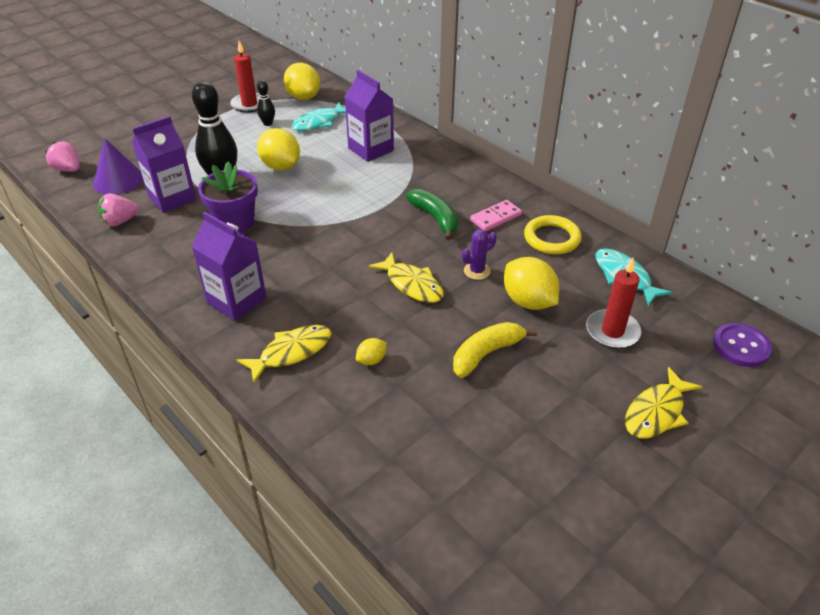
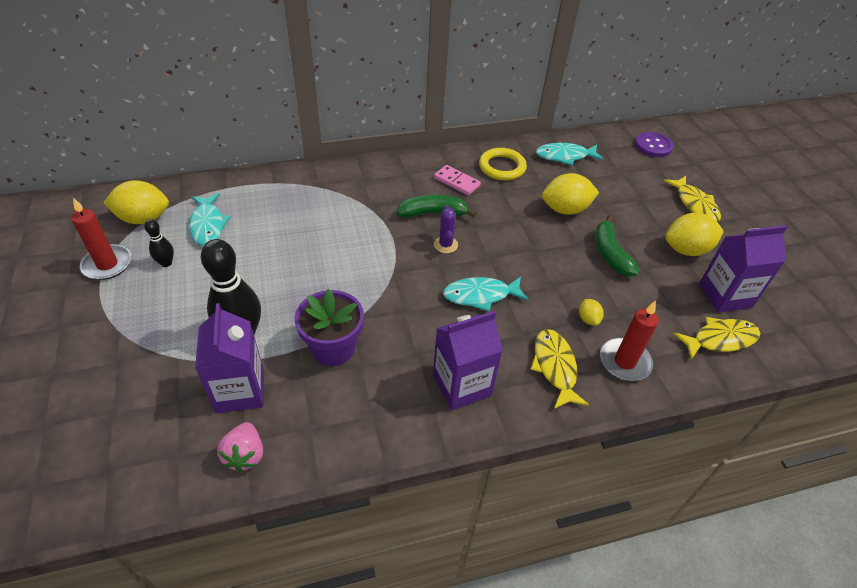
camera: 65 degrees left, 5 degrees up
(68, 169) = (64, 491): pink strawberry -> none
(118, 180) = (149, 436): purple cone -> none
(281, 166) = (262, 280): yellow lemon -> yellow lemon (686, 249)
(349, 280) = (480, 295): none -> turquoise fish
(371, 149) = (293, 209): purple carton -> purple carton (725, 295)
(412, 284) = (510, 261): yellow fish -> yellow fish (720, 339)
(477, 271) = (515, 219): purple cactus -> purple cactus (445, 245)
(486, 354) = (610, 253): yellow banana -> green banana
(495, 218) = (457, 182): pink domino -> pink domino turned 45 degrees counterclockwise
(612, 331) = (616, 187): red candle -> red candle (624, 361)

